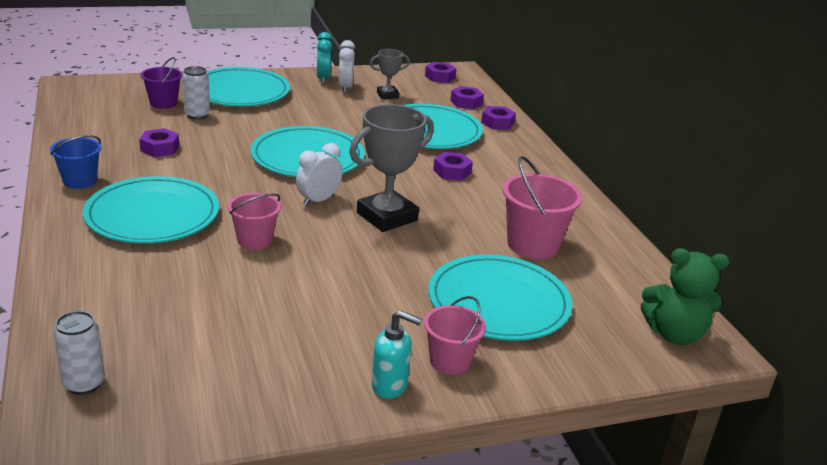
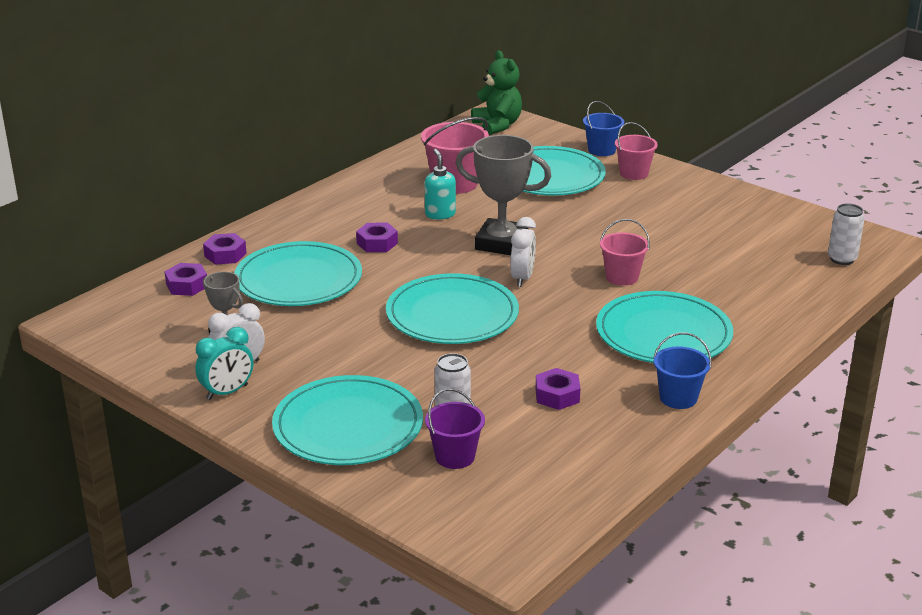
camera: 120 degrees left, 0 degrees up
(318, 200) = (522, 278): white clock -> white clock turned 90 degrees counterclockwise
(390, 386) = (683, 181): turquoise soap dispenser -> turquoise soap dispenser (440, 214)
(440, 77) = (118, 324): purple nut -> none
(537, 373) = (601, 150): none -> blue bucket

